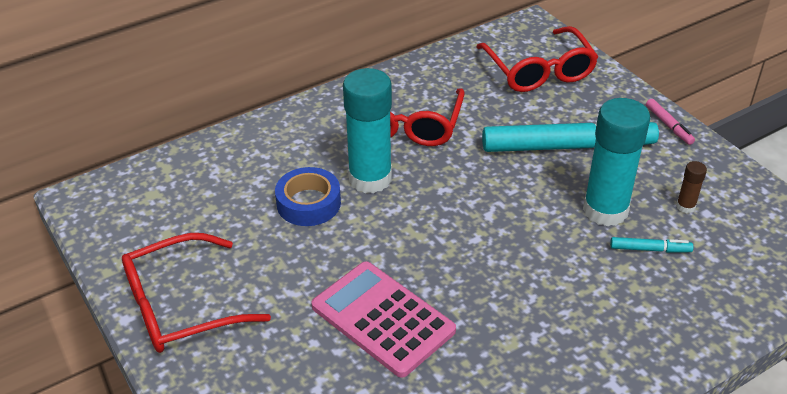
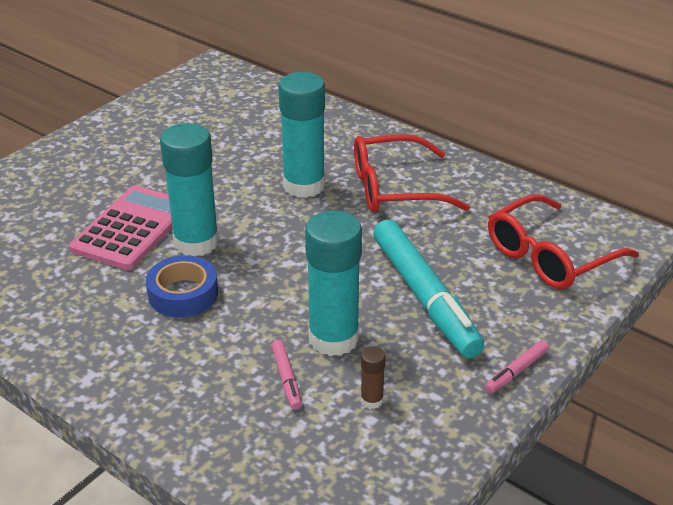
camera: 70 degrees right, 5 degrees down
(181, 306) = (115, 135): red glasses -> none
(308, 203) = (255, 162): blue tape -> blue tape (183, 294)
(430, 272) = (196, 242): none -> turquoise glue stick
(650, 249) = (286, 379): turquoise marker -> pink marker

